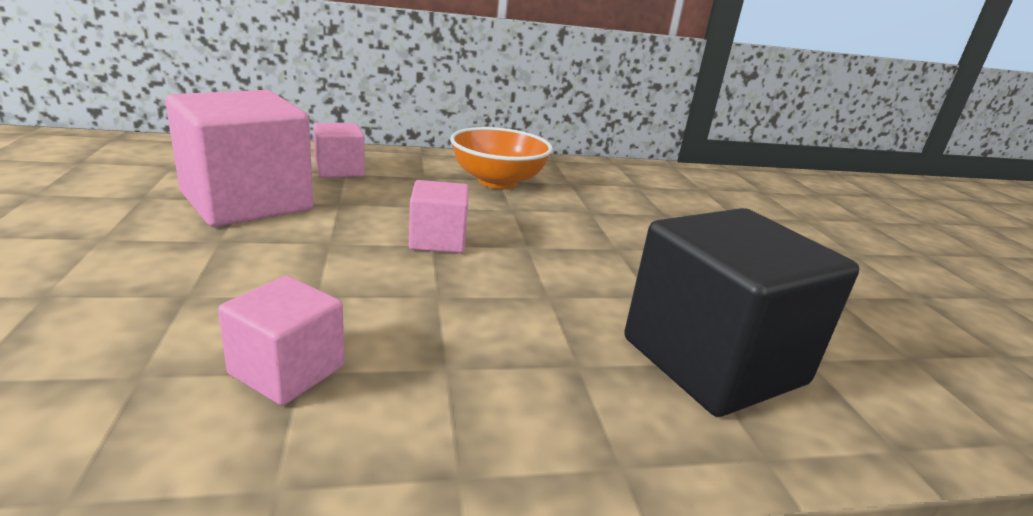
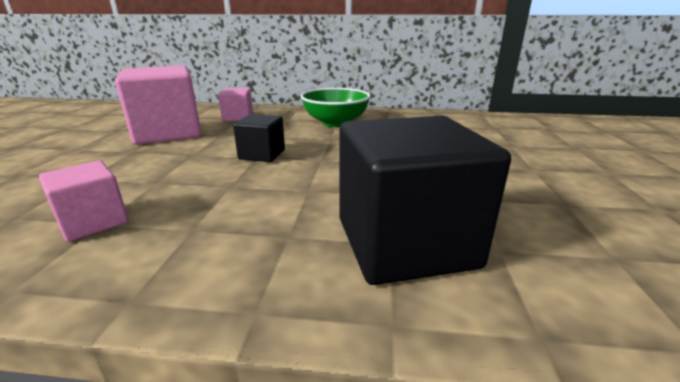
camera: 20 degrees right, 0 degrees up
(437, 240) = (262, 154): pink cube -> black cube
(497, 181) = (335, 123): orange bowl -> green bowl

